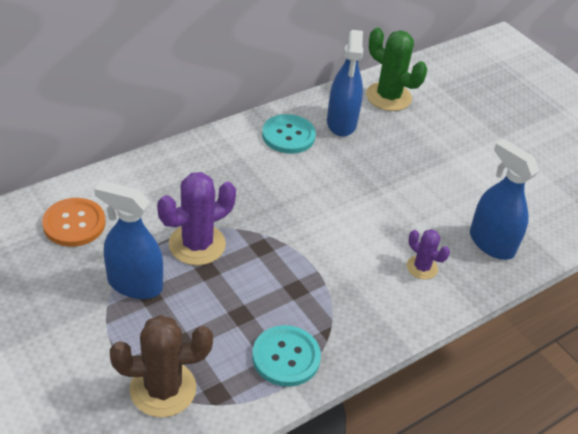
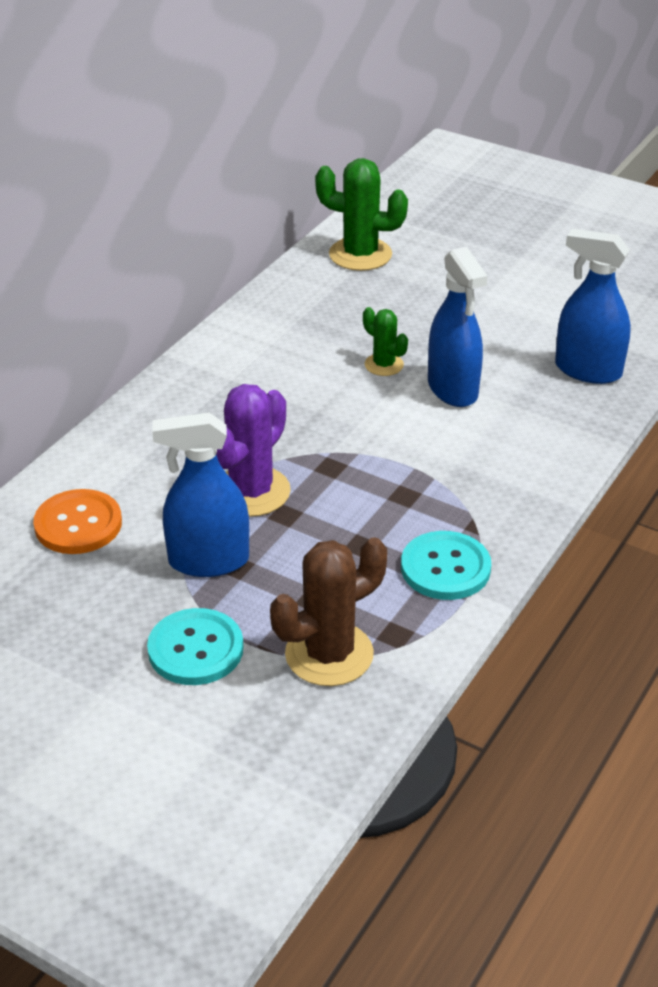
camera: 20 degrees left, 5 degrees down
(288, 135) = (271, 336): turquoise button -> turquoise button (195, 649)
(341, 123) = (325, 301): blue spray bottle -> blue spray bottle (452, 389)
(349, 184) = (384, 365): none -> green cactus
(422, 267) = (530, 422): purple cactus -> none

